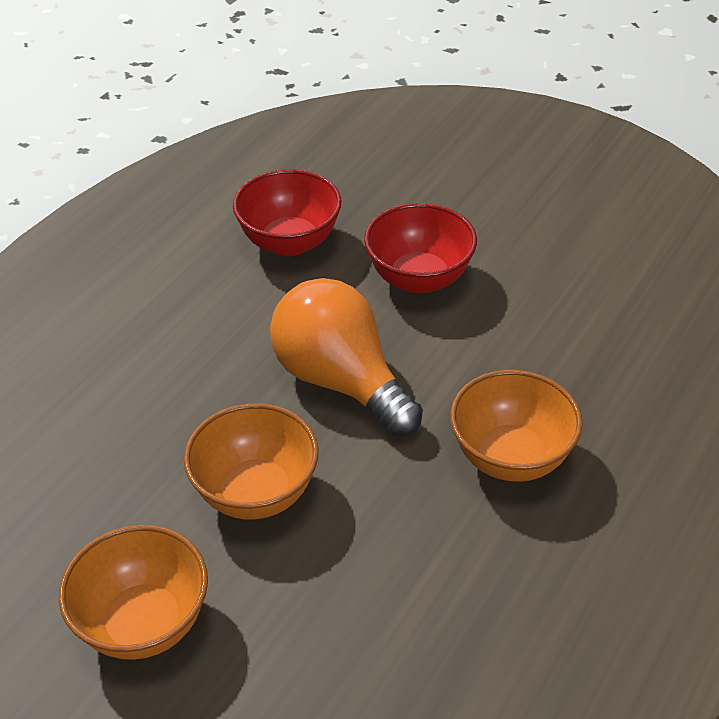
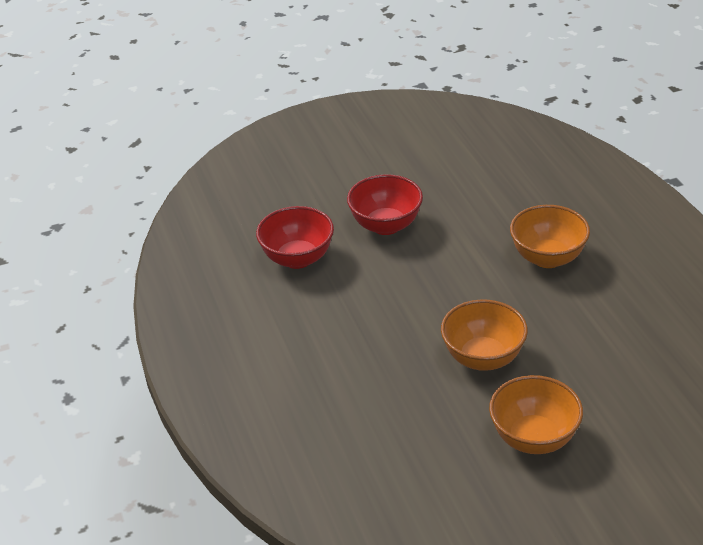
camera: 50 degrees left, 5 degrees down
(341, 381) = (433, 290): orange light bulb -> none

